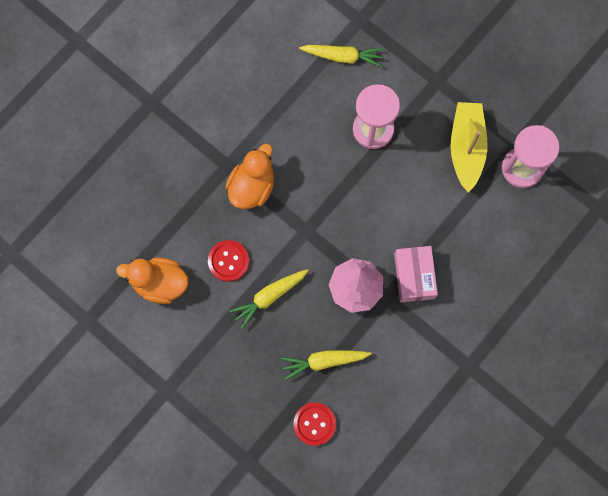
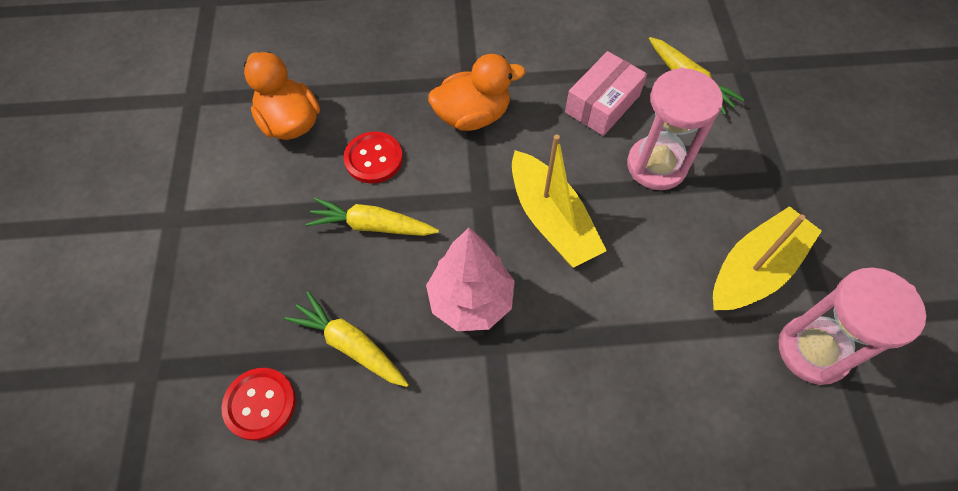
camera: 45 degrees right, 15 degrees down
(351, 210) = (551, 220): none -> yellow boat
(414, 276) = (553, 351): pink box -> pink box (602, 104)

